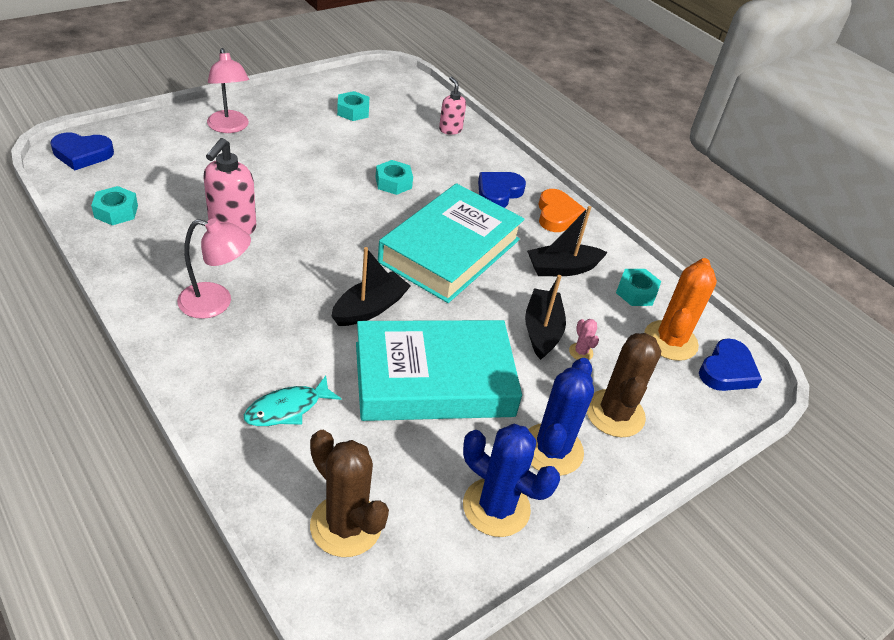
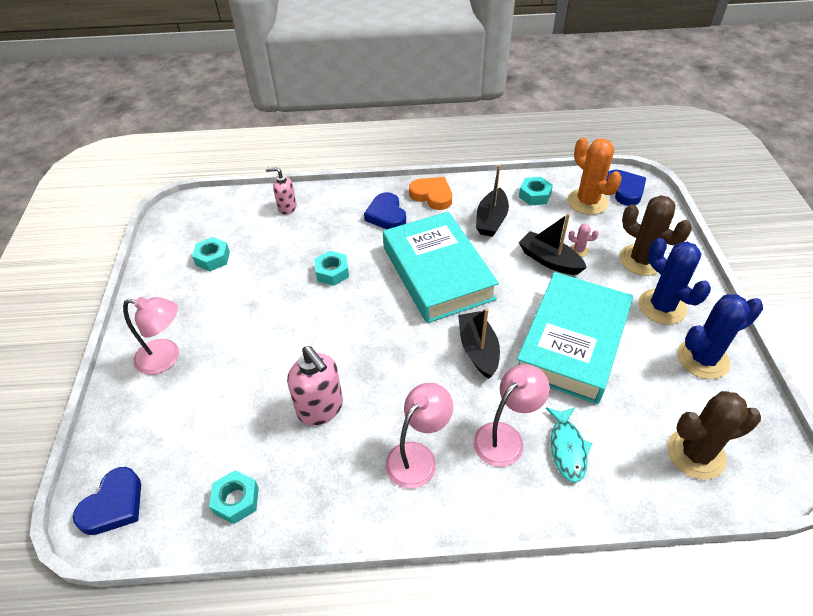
camera: 50 degrees left, 5 degrees up
(274, 357) = (505, 437): none -> pink lamp

